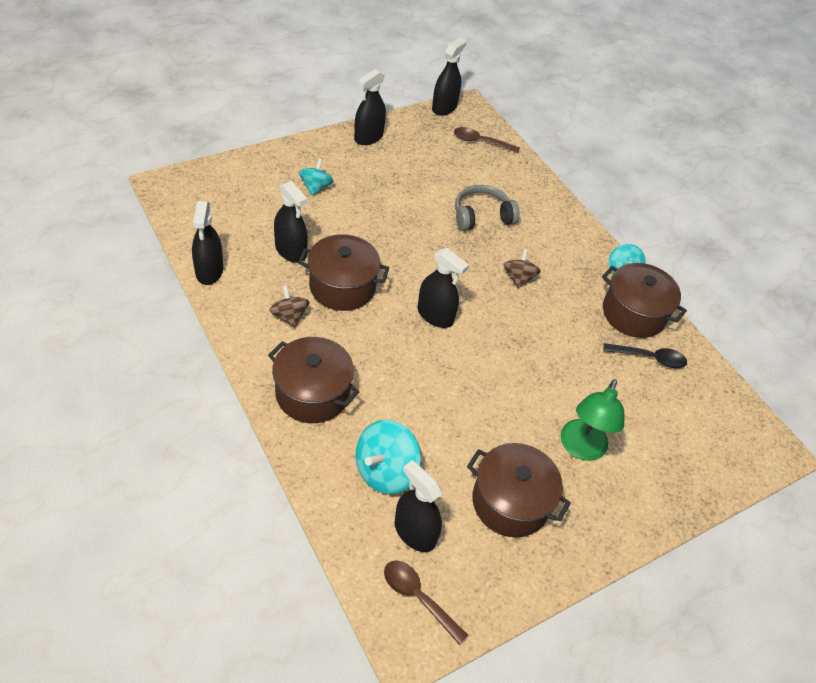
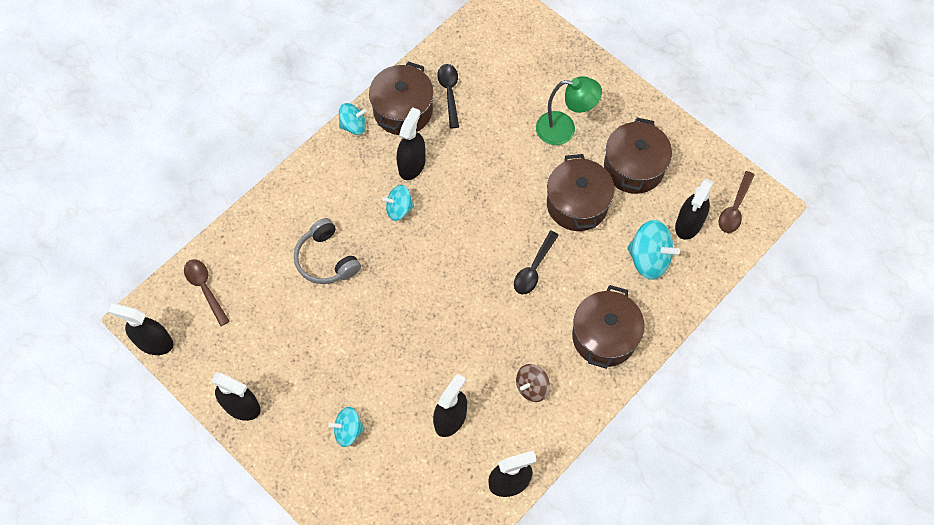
camera: 100 degrees left, 15 degrees up
(342, 286) = (476, 355): brown pot -> brown pot (577, 204)
(414, 360) = (533, 269): none -> black spoon
(435, 315) = (476, 266): black spray bottle -> black spray bottle (412, 165)
(480, 142) = (205, 288): brown spoon -> brown spoon turned 150 degrees clockwise
(518, 278) = (399, 209): brown spinning top -> turquoise spinning top

